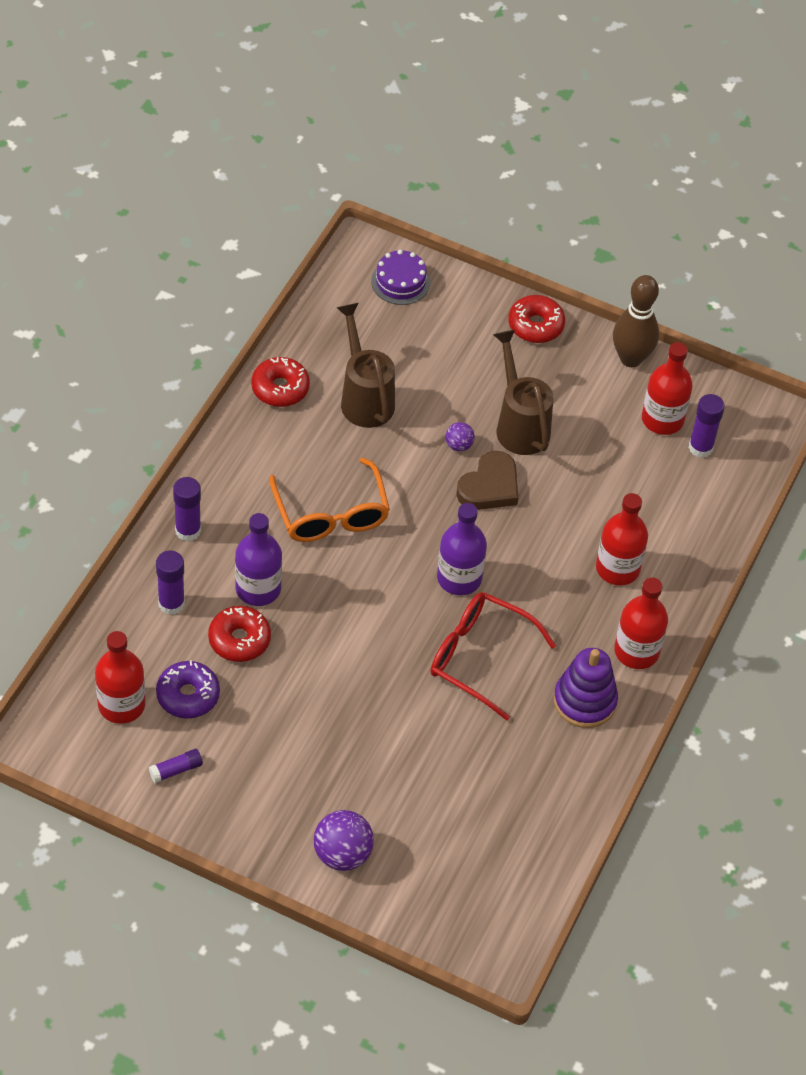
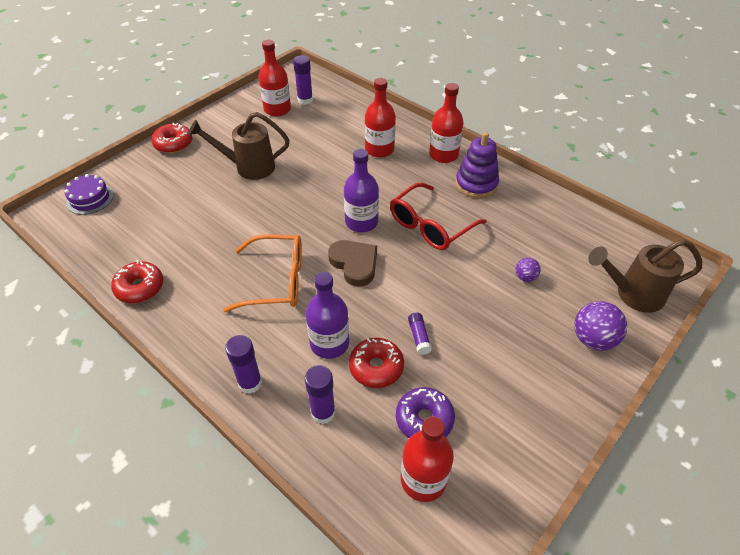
camera: 70 degrees left, 5 degrees down
(176, 770) = (502, 445): purple glue stick -> purple glue stick (419, 337)
(364, 398) = (180, 239): brown watering can -> brown watering can (633, 294)
(458, 445) = (249, 199): purple ball -> purple ball (525, 277)
(489, 486) = (291, 191): brown heart -> brown heart (354, 264)
(631, 358) = (225, 112): brown bowling pin -> none

